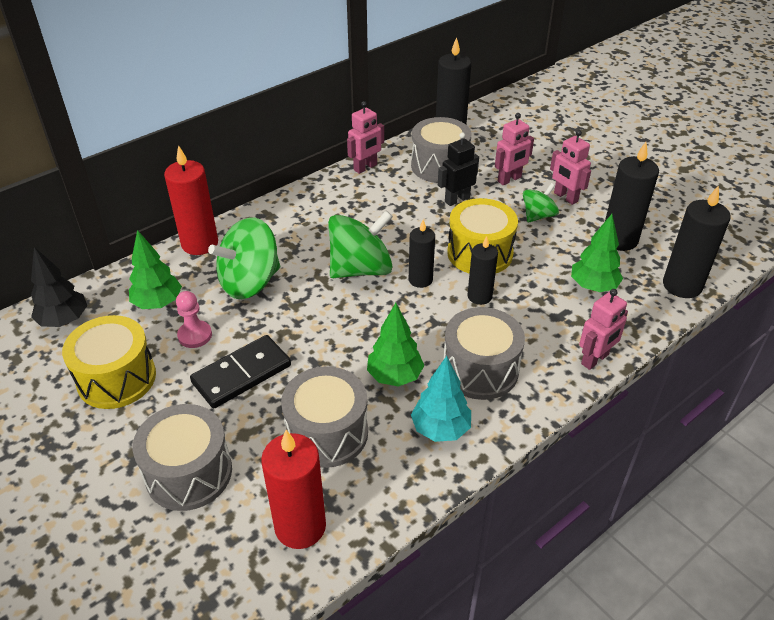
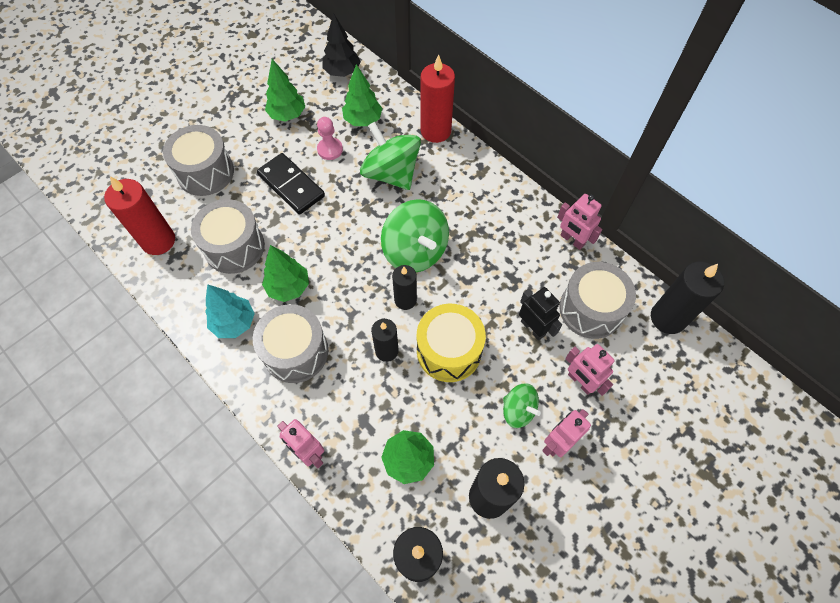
camera: 85 degrees right, 20 degrees up
(116, 378) = (287, 115): yellow drum -> green tree

